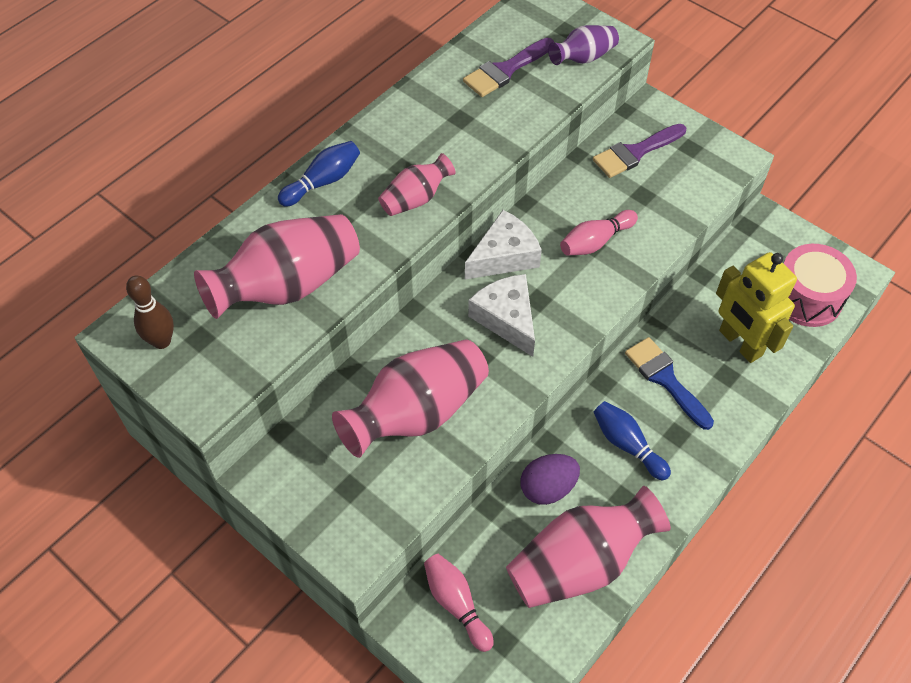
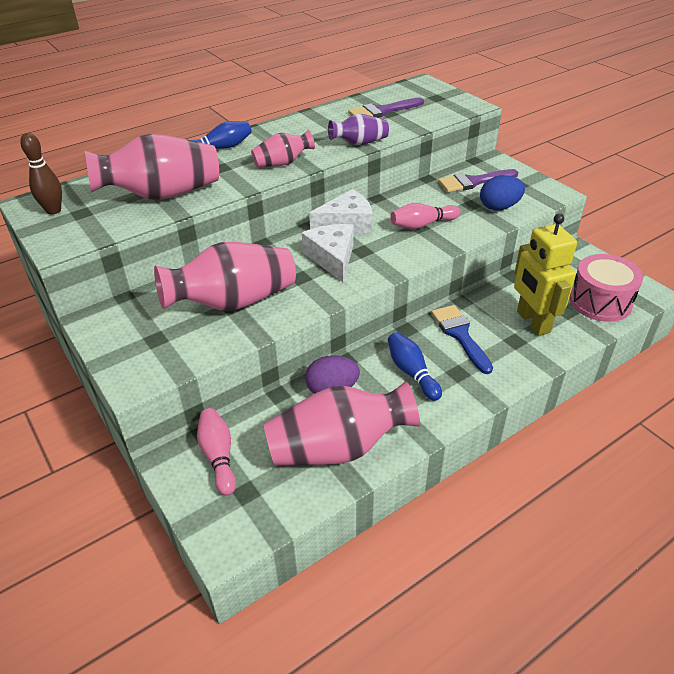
camera: 15 degrees right, 15 degrees down
(583, 58) = (443, 111): purple vase -> purple vase (359, 143)
(677, 194) = (499, 207): none -> blue egg

